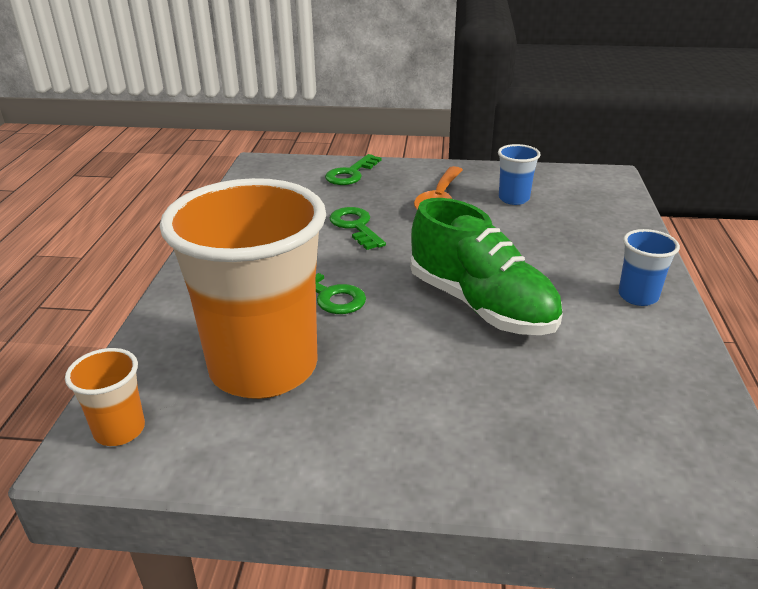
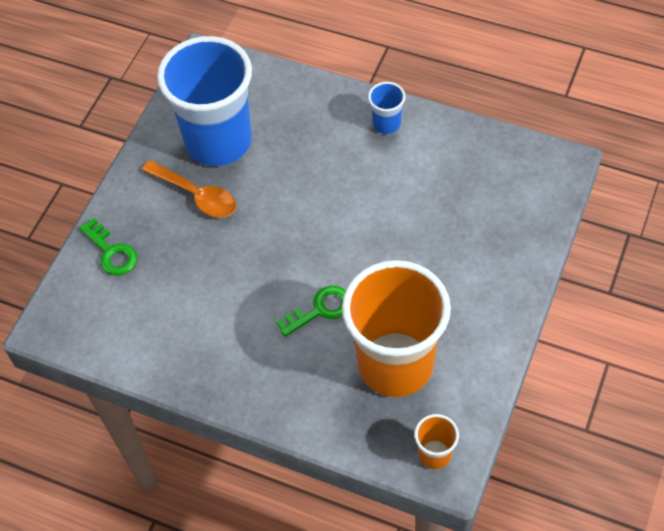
camera: 70 degrees left, 25 degrees up
(355, 226) = (220, 270): green key -> none
(480, 305) = (366, 217): green shoe -> none
(513, 199) = (218, 142): blue cup -> blue cup, size x2.41

